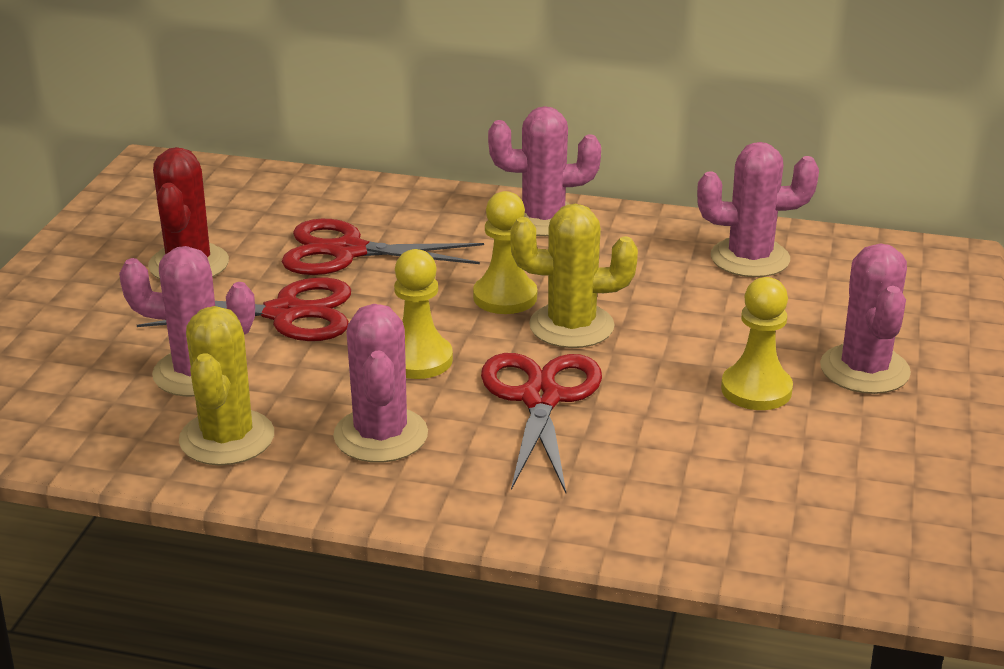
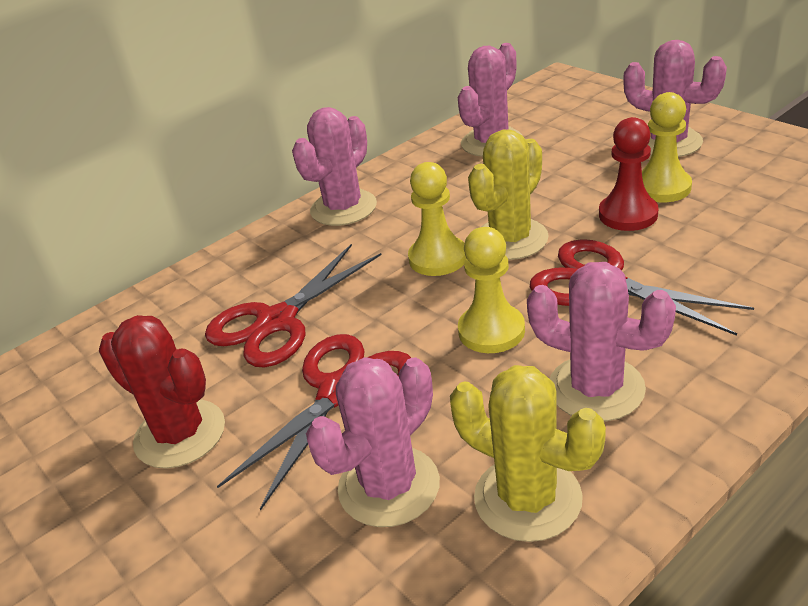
camera: 50 degrees left, 5 degrees up
(679, 382) = (628, 214): none -> red pawn

